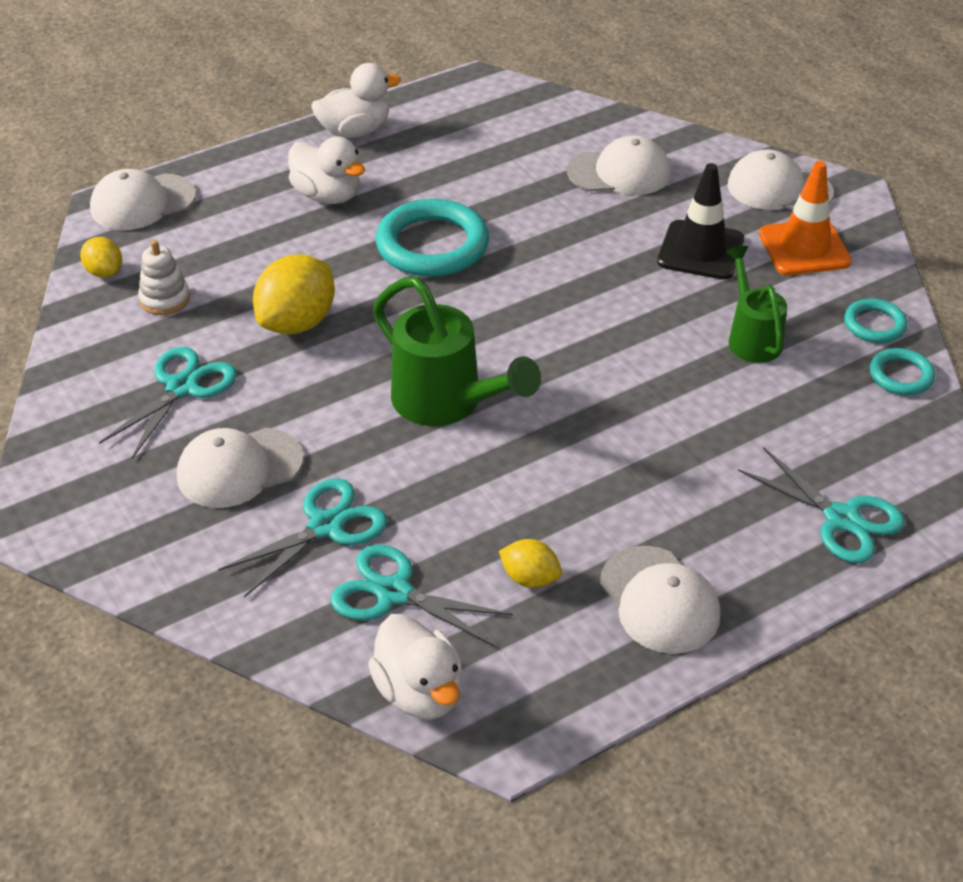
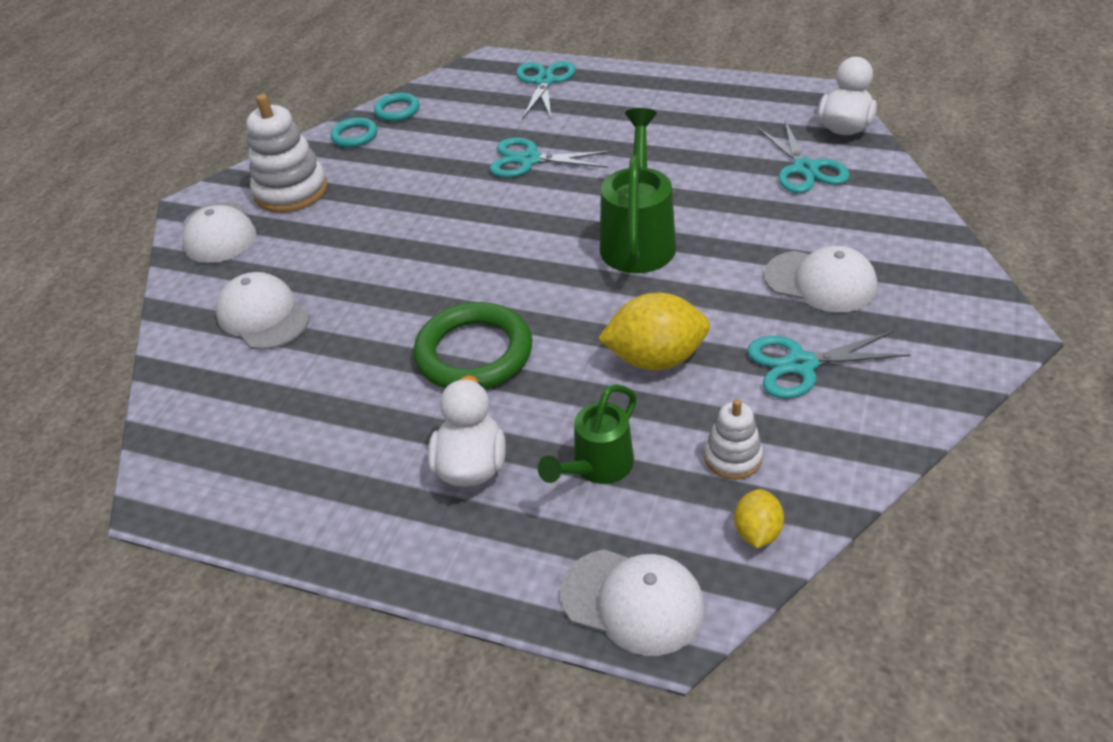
camera: 125 degrees left, 0 degrees up
(326, 526) = (803, 218): turquoise scissors -> turquoise scissors (529, 160)
(354, 131) = (340, 527): white duck -> none
(432, 245) = (474, 353): turquoise ring -> green ring
(530, 578) = (725, 137): yellow lemon -> none
(659, 600) = (678, 99): white cap -> none
(700, 251) = (339, 228): black traffic cone -> none
(751, 337) = (419, 167): green watering can -> green watering can (597, 468)
(804, 248) = (291, 191): orange traffic cone -> white stacking toy

